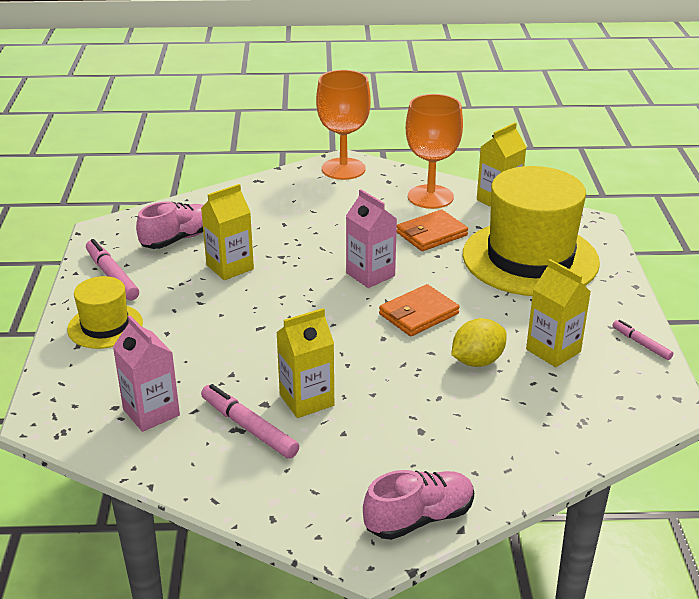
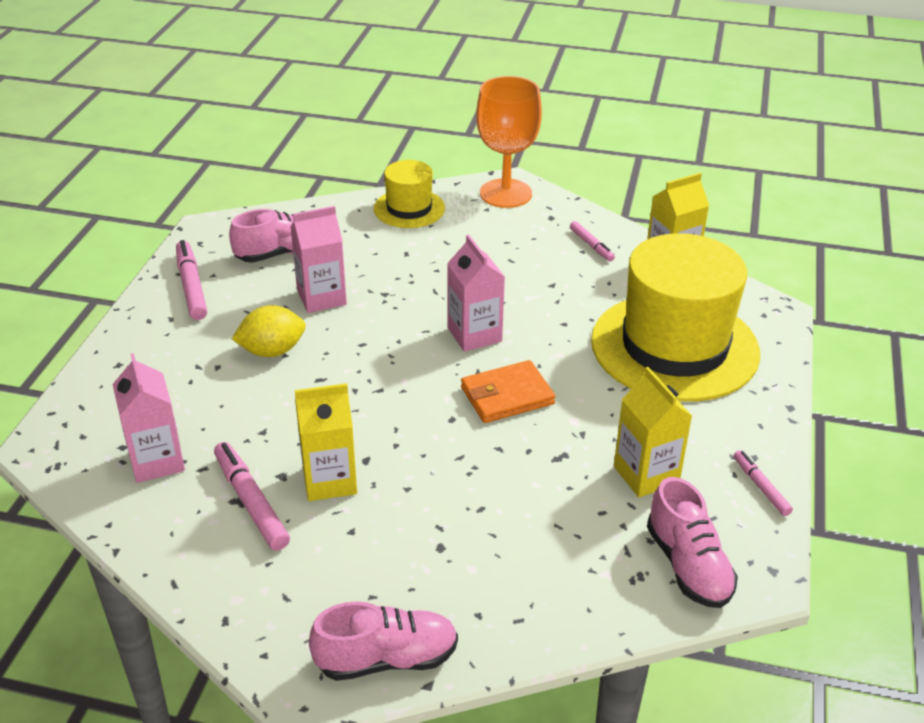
camera: 15 degrees right, 5 degrees up
(105, 326) = (157, 346): yellow hat -> yellow hat (409, 208)
(230, 267) = (321, 297): yellow carton -> pink carton
(430, 197) = (591, 245): orange goblet -> pink marker
(431, 234) = (570, 294): orange wallet -> none
(477, 361) = (548, 470): yellow lemon -> yellow lemon (272, 351)
(615, 407) = (688, 565): none -> pink shoe

